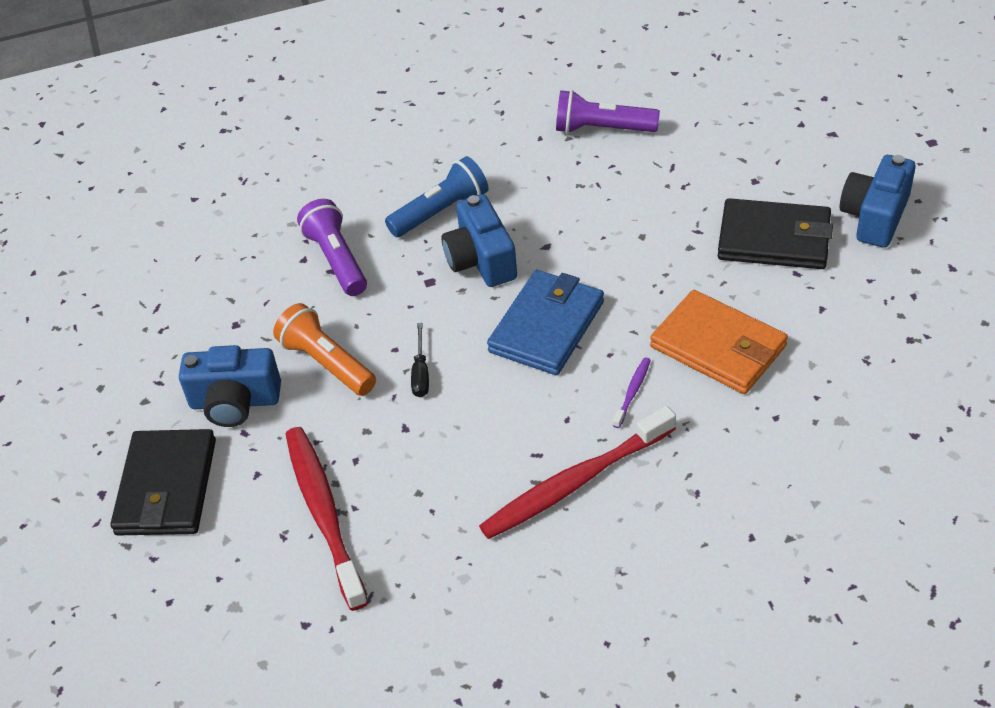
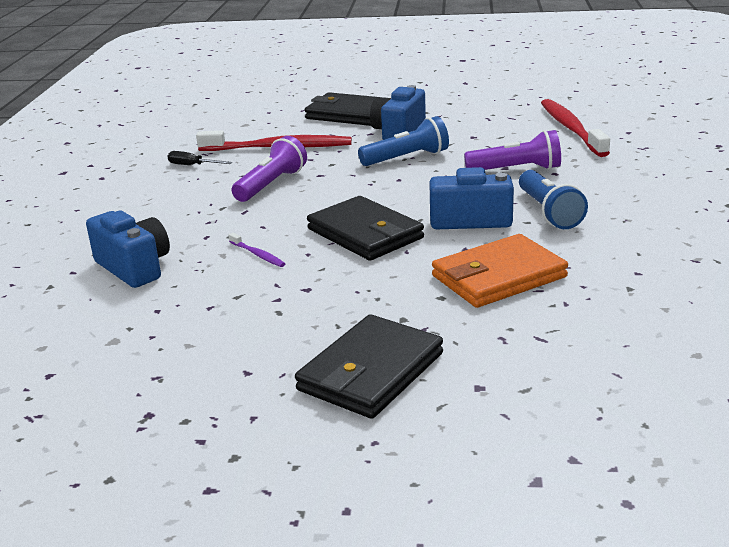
camera: 110 degrees right, 20 degrees down
(326, 363) = (406, 158): orange flashlight -> blue flashlight
(420, 373) = (365, 184): black screwdriver -> black screwdriver (193, 165)
(547, 326) = (365, 234): blue wallet -> black wallet
(574, 482) = (204, 219): red toothbrush -> red toothbrush (571, 128)
(602, 129) = (635, 309): purple flashlight -> purple flashlight (271, 184)
(718, 347) = (261, 302): orange wallet -> orange wallet (498, 277)
(874, 217) = (346, 458): blue camera -> blue camera (134, 267)

